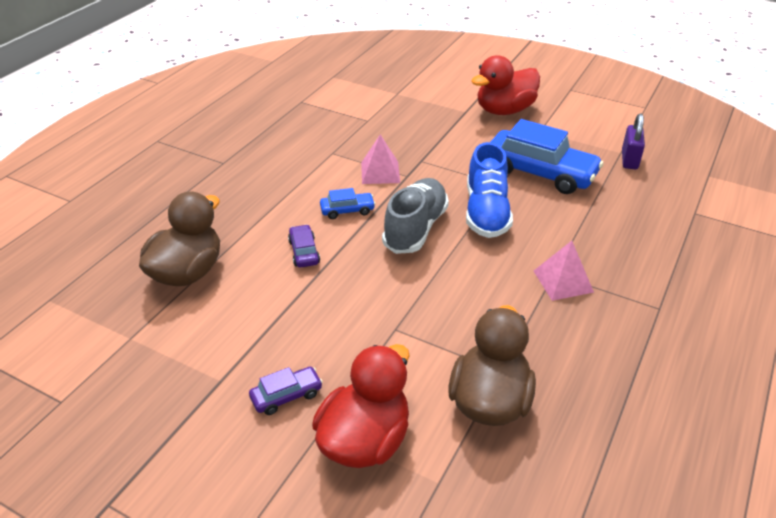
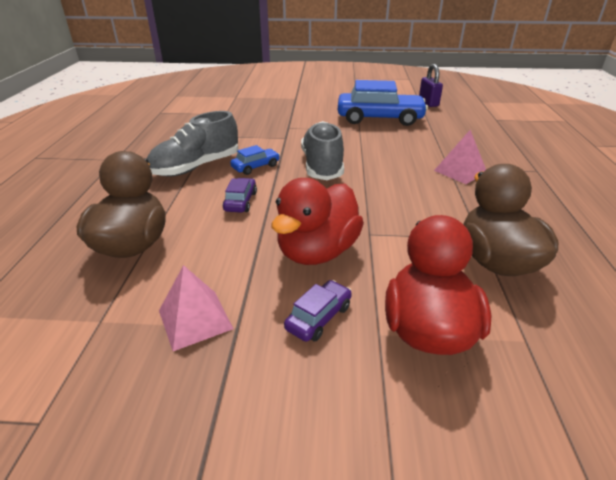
camera: 25 degrees left, 5 degrees down
(290, 194) = (196, 167): none -> grey shoe
(304, 252) = (240, 201): purple car -> purple car turned 45 degrees clockwise
(380, 172) = (262, 139): pink pyramid -> pink pyramid (195, 319)
(486, 212) = (365, 146): blue shoe -> none
(504, 110) = (322, 93): red duck -> red duck (317, 252)

